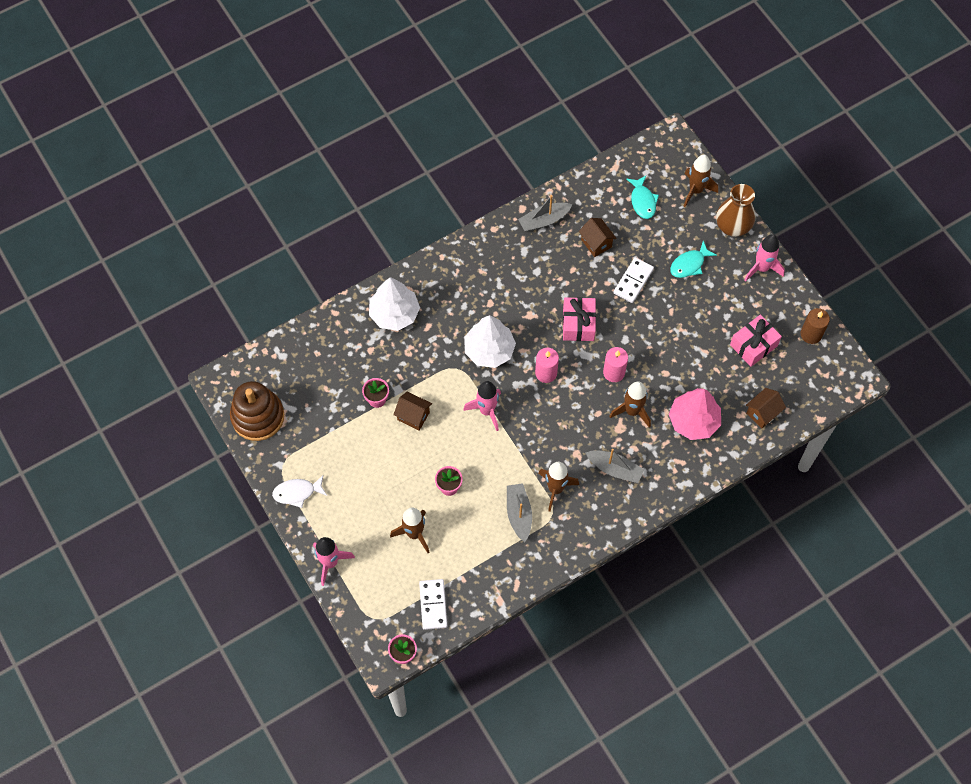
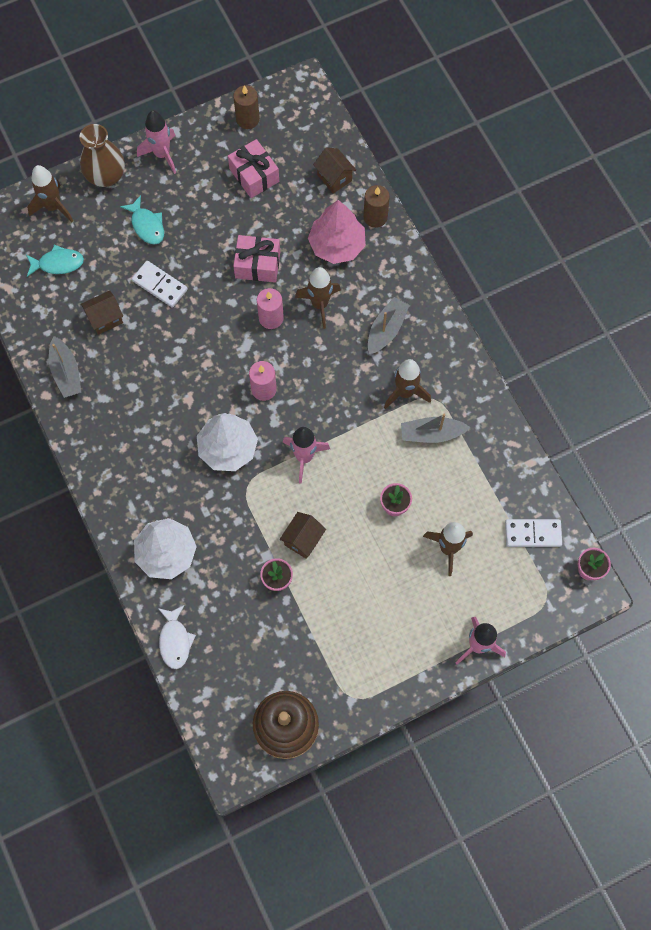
camera: 85 degrees left, 5 degrees up
(297, 492) = (388, 680): white fish -> white fish (175, 640)
(578, 324) = (206, 348): pink gift -> pink gift (257, 265)
(727, 451) = (375, 217): none -> brown candle

